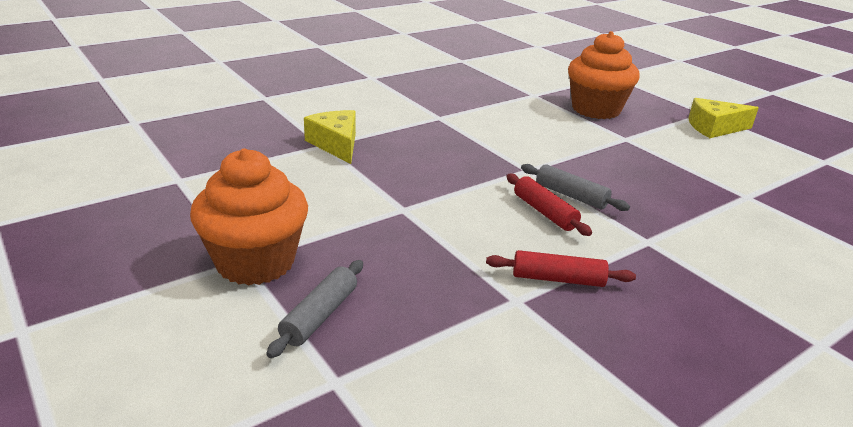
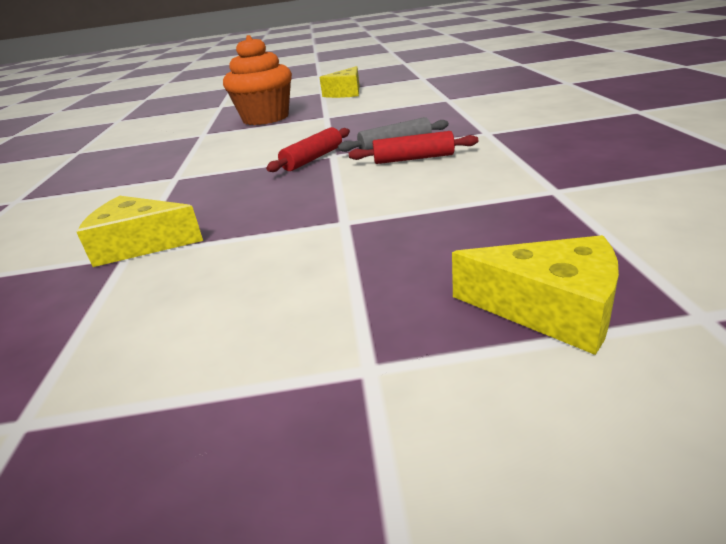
camera: 55 degrees left, 0 degrees up
(255, 262) = (384, 353): orange cupcake -> none
(319, 315) = (550, 309): grey rolling pin -> yellow cheese
(557, 279) = (527, 169): red rolling pin -> red rolling pin (313, 159)

